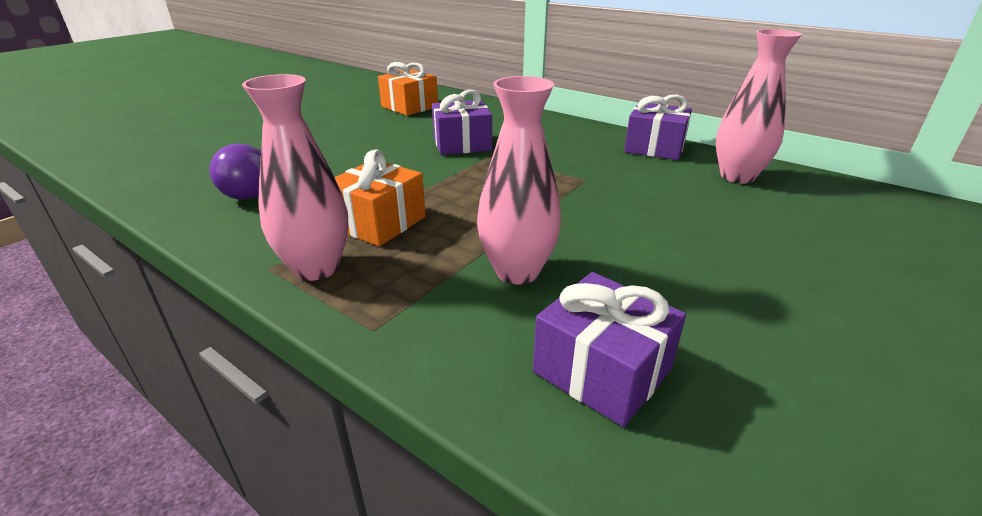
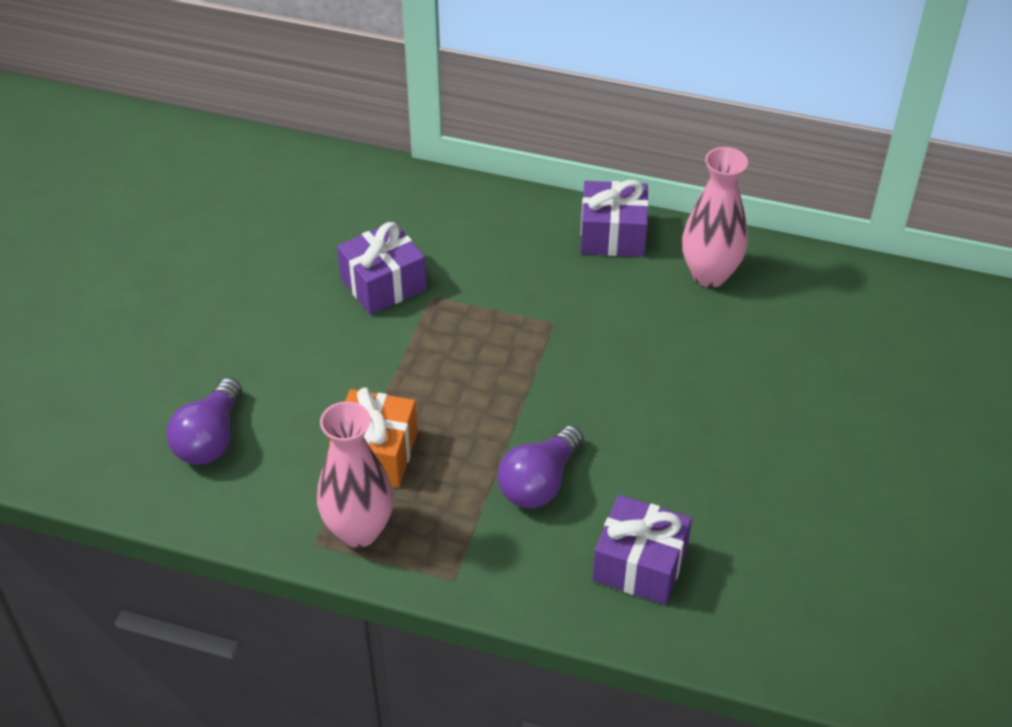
camera: 20 degrees left, 15 degrees up
(409, 107) = (259, 203): orange gift -> none
(517, 271) = (539, 483): pink vase -> purple light bulb

